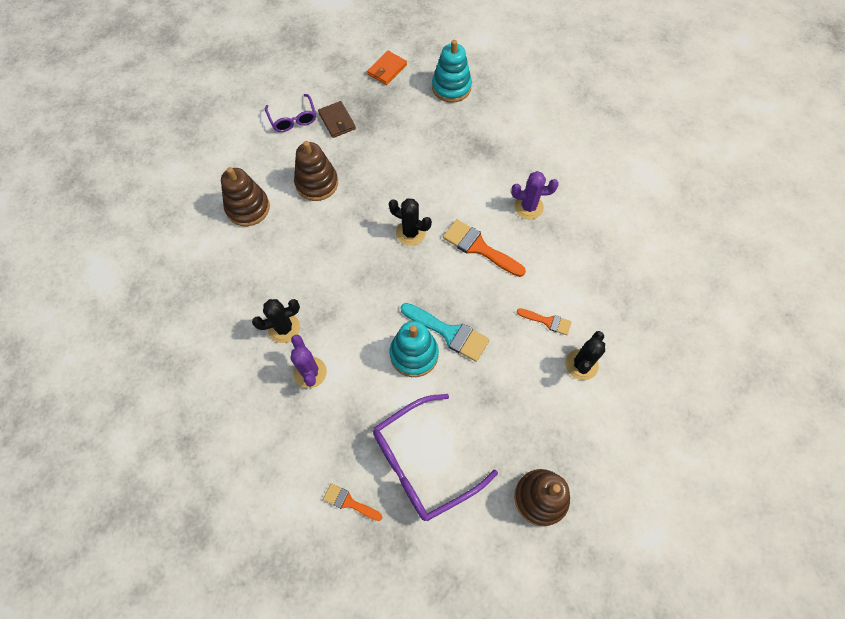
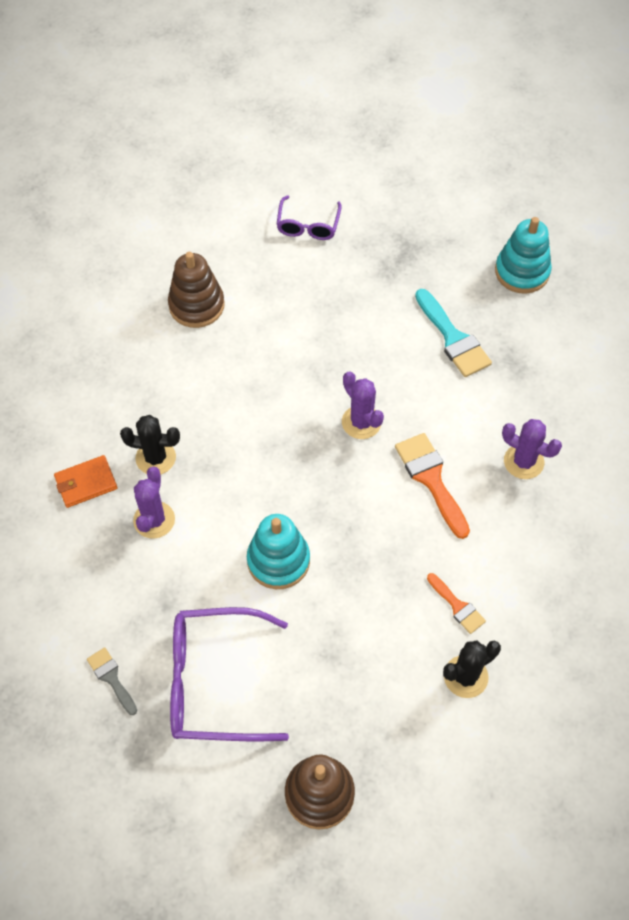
camera: 30 degrees right, 5 degrees down
(317, 183) = (289, 313): brown stacking toy -> none
(337, 121) = (357, 251): brown wallet -> none
(349, 502) = (111, 678): orange brush -> grey brush
(387, 70) = (456, 215): orange wallet -> orange wallet (86, 483)
(410, 233) = (361, 422): black cactus -> purple cactus
(449, 333) = (333, 558): turquoise brush -> turquoise brush (453, 338)

